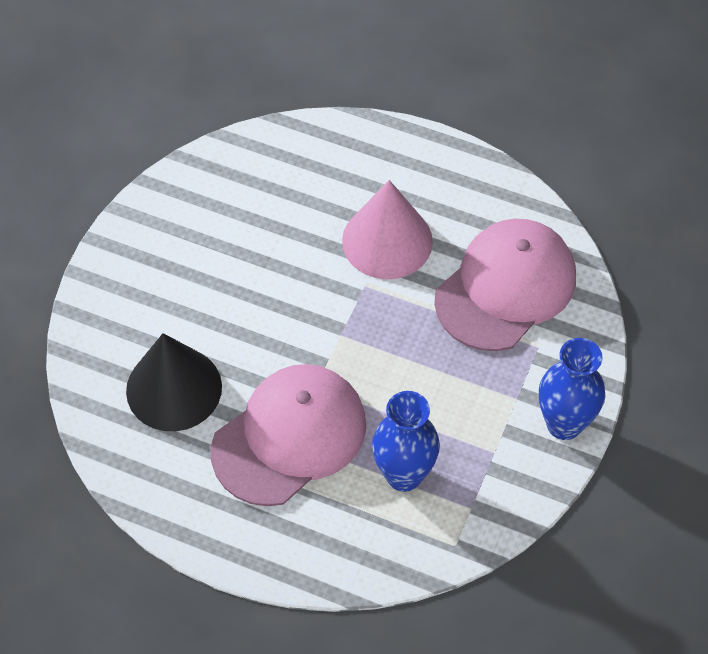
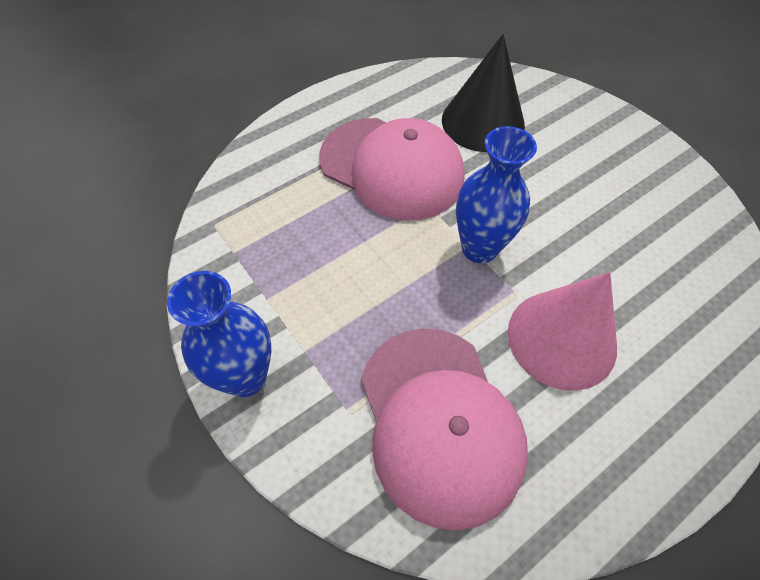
camera: 120 degrees right, 0 degrees up
(289, 437) = (392, 168): pink cap -> pink cap turned 45 degrees counterclockwise
(404, 475) = (301, 222): blue vase -> blue vase (479, 248)

